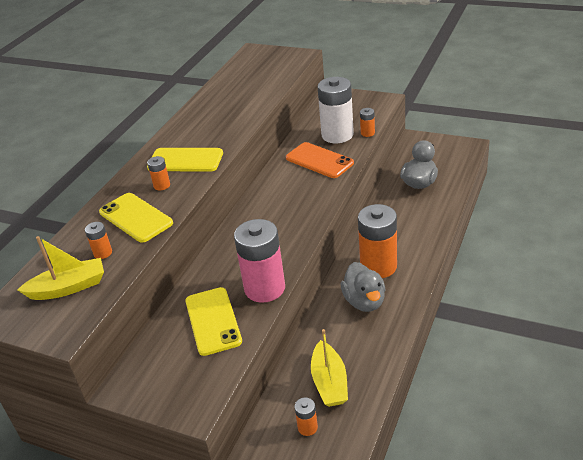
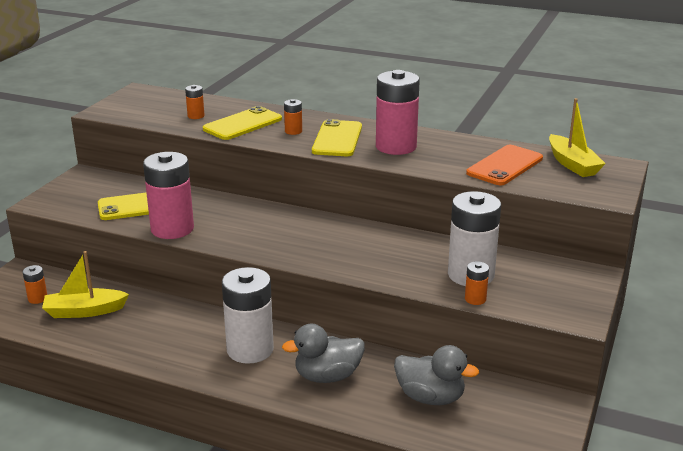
camera: 85 degrees right, 10 degrees down
(68, 287) = (156, 108): yellow boat -> yellow boat (572, 164)
(207, 132) = (396, 146): none -> pink battery
(319, 160) = (405, 261): orange phone -> orange phone (505, 166)
(364, 301) = (191, 337): grey duck -> grey duck (327, 376)
(378, 266) = (250, 350): orange battery -> white battery

